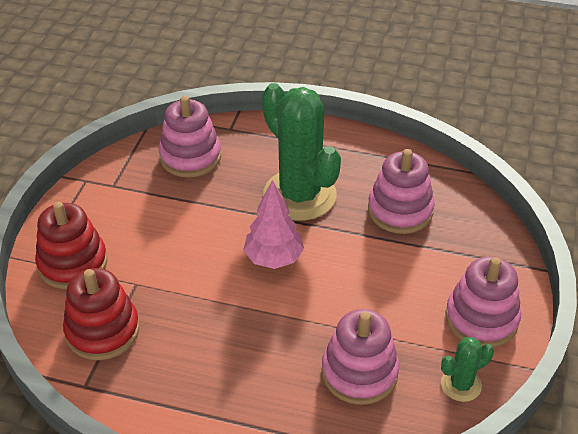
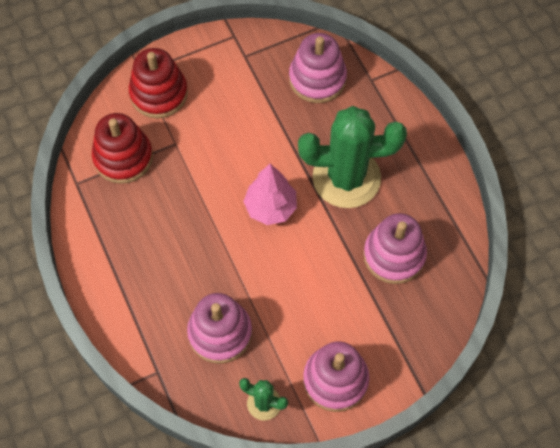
camera: 50 degrees right, 20 degrees up
(299, 195) = (346, 178): green cactus -> green cactus turned 75 degrees clockwise

